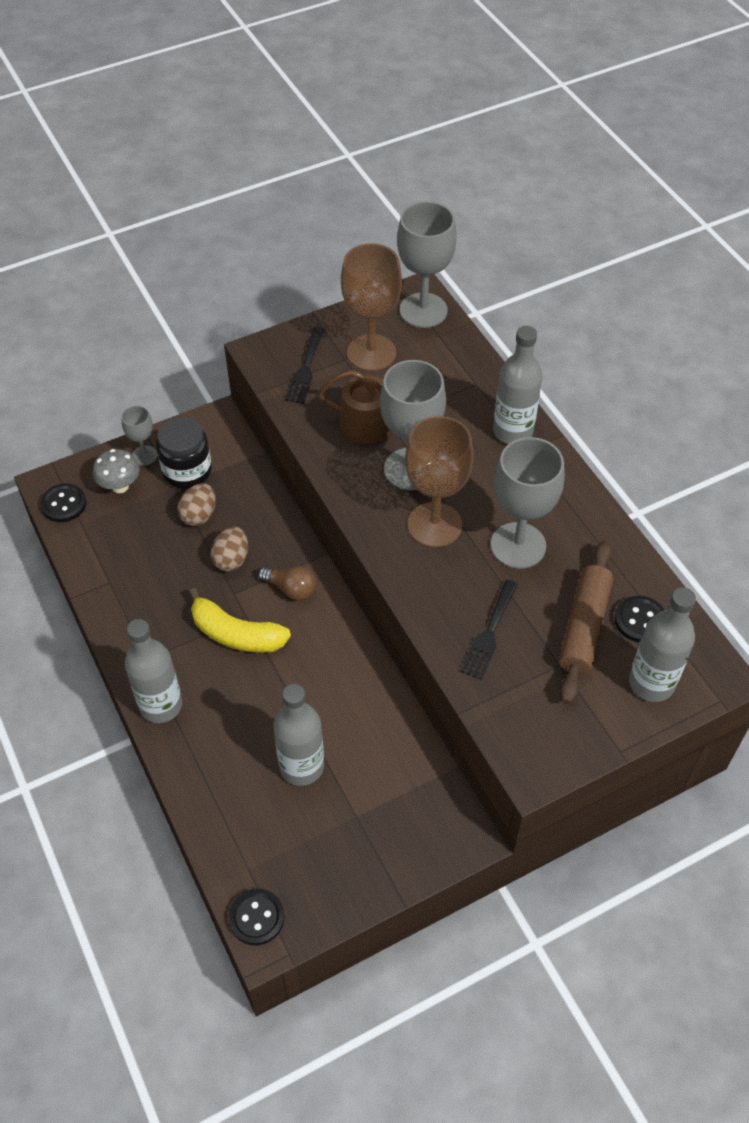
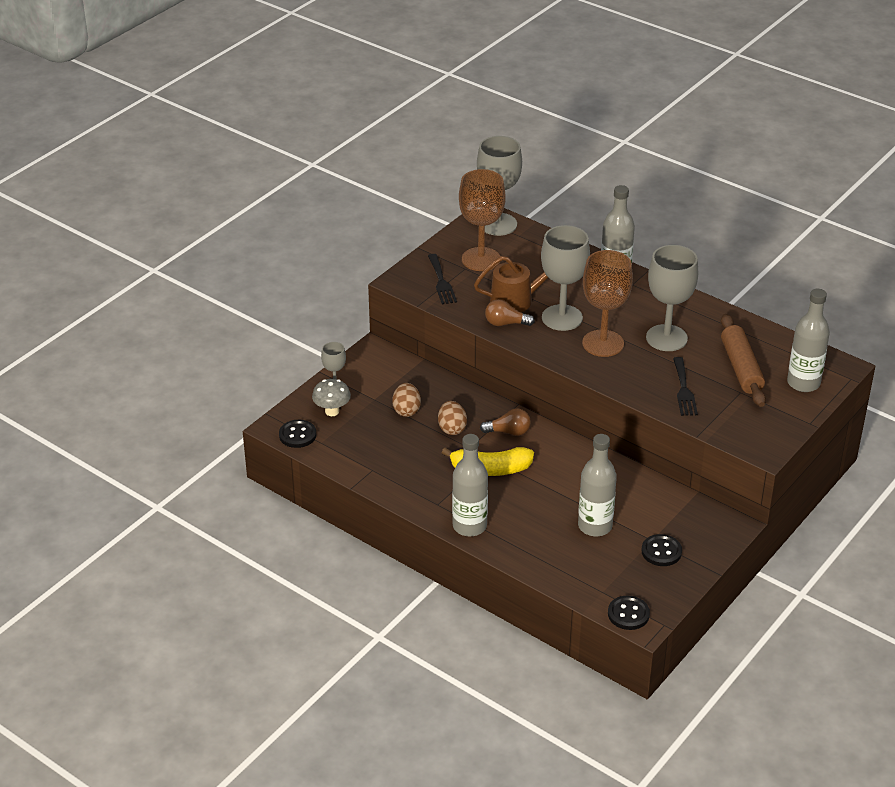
camera: 25 degrees left, 15 degrees down
(187, 471) = (375, 387): black jar -> none
(339, 453) = (505, 323): none -> brown light bulb
(640, 620) = (773, 353): black button -> black button (661, 551)

